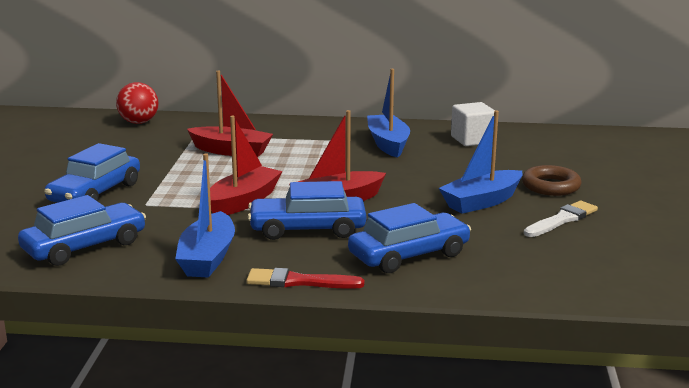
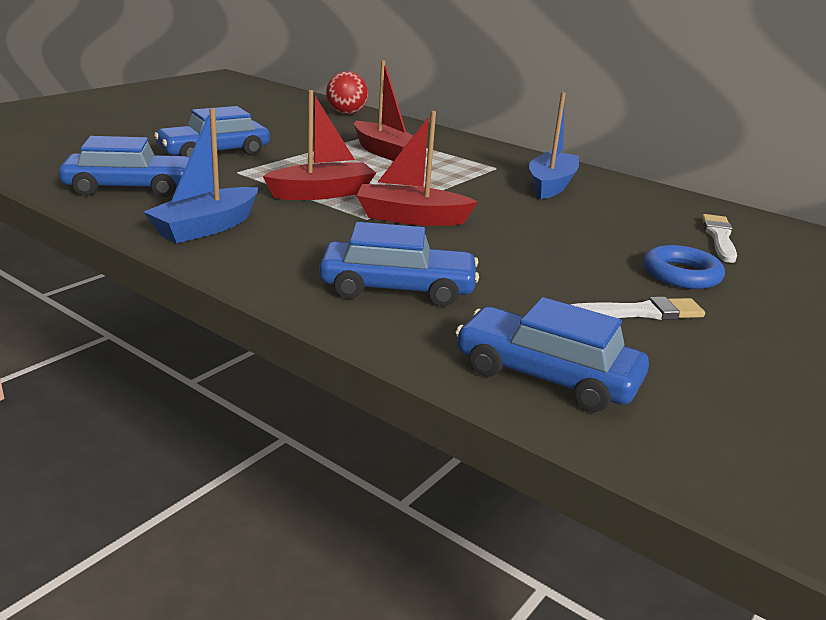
camera: 30 degrees right, 5 degrees up
(299, 282) = (246, 274): red brush -> none
(307, 229) = (338, 233): blue car -> blue car (546, 376)
(472, 140) = (654, 205): white cube -> none
(482, 202) = (568, 264): blue boat -> none
(538, 152) = (719, 237): none -> white brush
(550, 186) = (681, 274): brown ring -> blue ring

